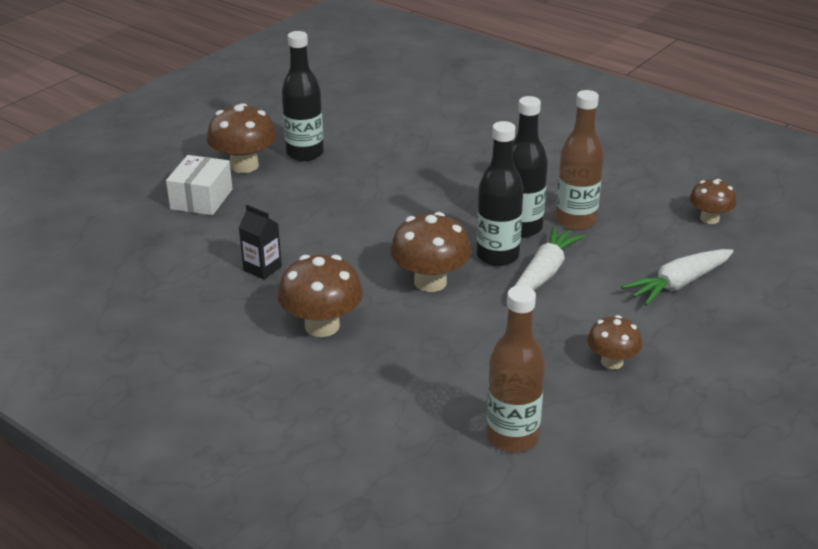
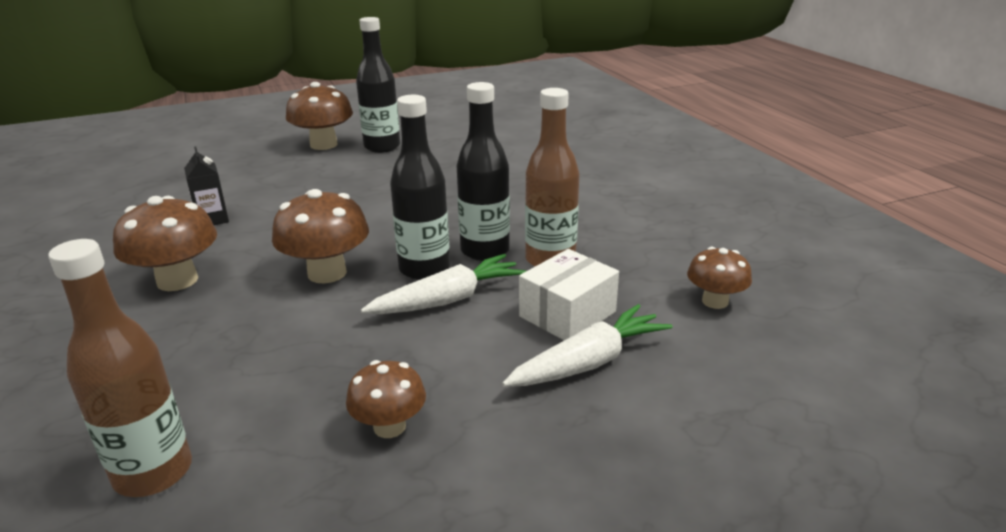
camera: 30 degrees right, 5 degrees down
(201, 199) = (256, 159): white box -> white box (567, 314)
(678, 284) = (588, 362): white carrot -> white carrot turned 150 degrees clockwise

